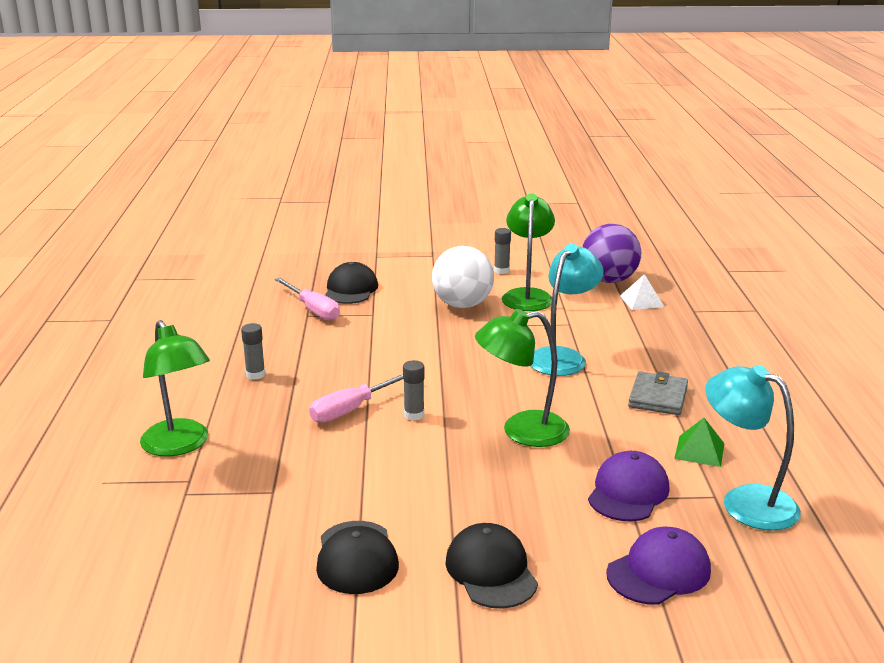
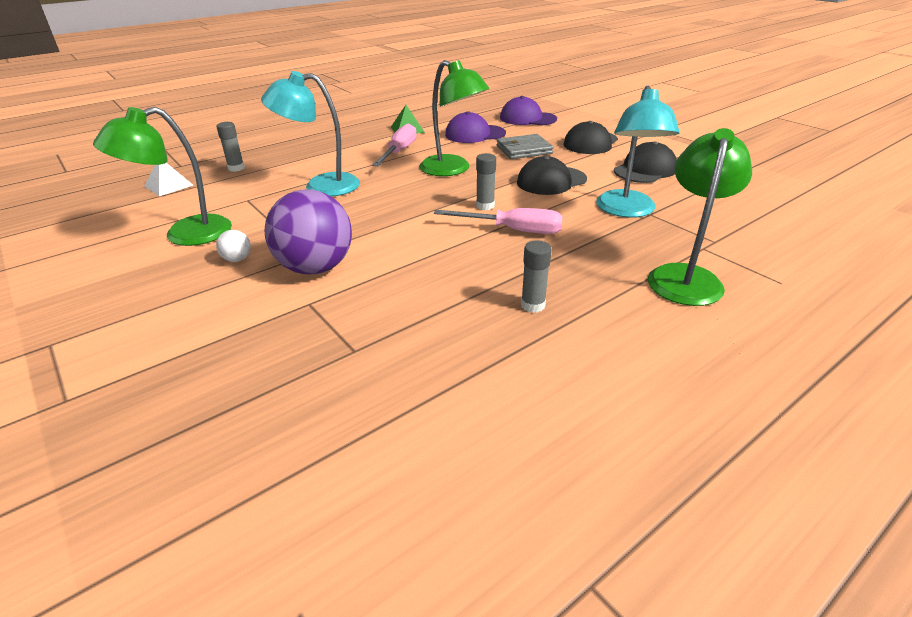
camera: 125 degrees left, 10 degrees up
(313, 310) = (333, 354): pink screwdriver -> pink screwdriver (399, 152)
(350, 289) = (236, 357): black cap -> black cap (551, 181)
(462, 305) = (237, 259): white ball -> white ball, size x0.40
(501, 271) = (105, 271): grey glue stick -> grey glue stick (236, 168)
(609, 280) = (115, 209): purple ball -> purple ball (315, 268)
(657, 397) = (353, 148): grey wallet -> grey wallet (524, 150)
(745, 501) = (443, 115): turquoise lamp -> turquoise lamp (627, 211)

